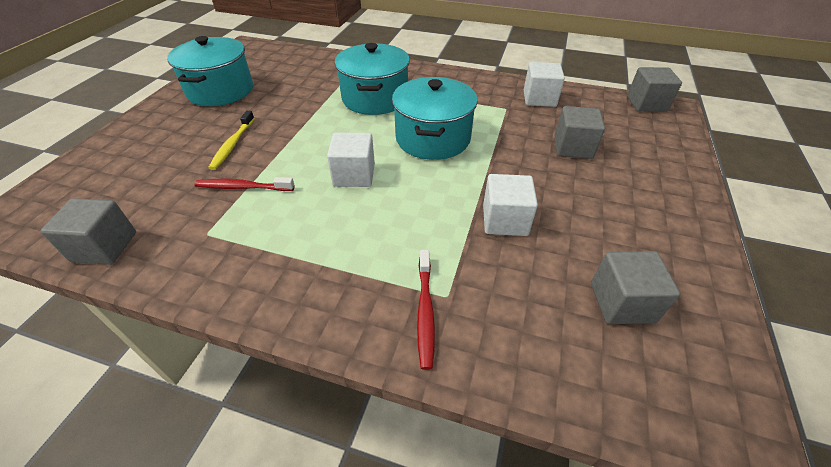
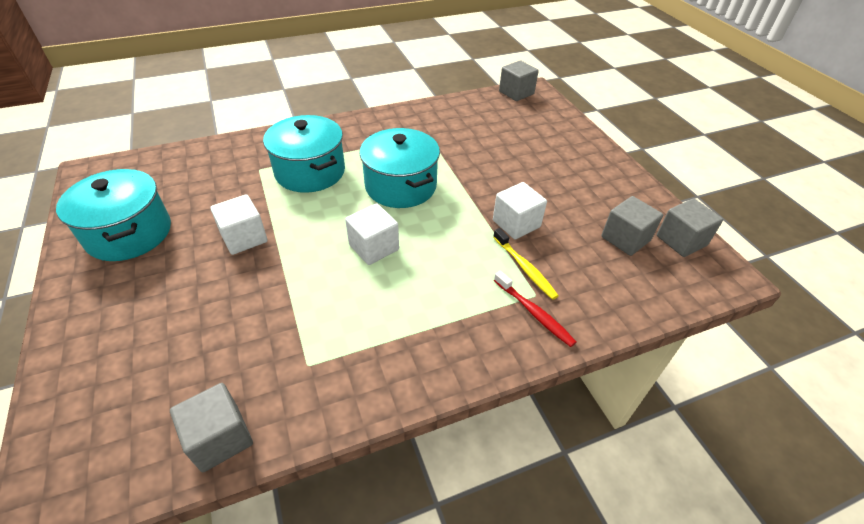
camera: 40 degrees left, 0 degrees up
(232, 145) = (223, 279): yellow toothbrush -> yellow toothbrush (525, 268)
(243, 187) = (288, 310): red toothbrush -> none
(539, 98) = (443, 117): white cube -> white cube (244, 238)
(573, 147) = (504, 148): grey cube -> grey cube (681, 240)

